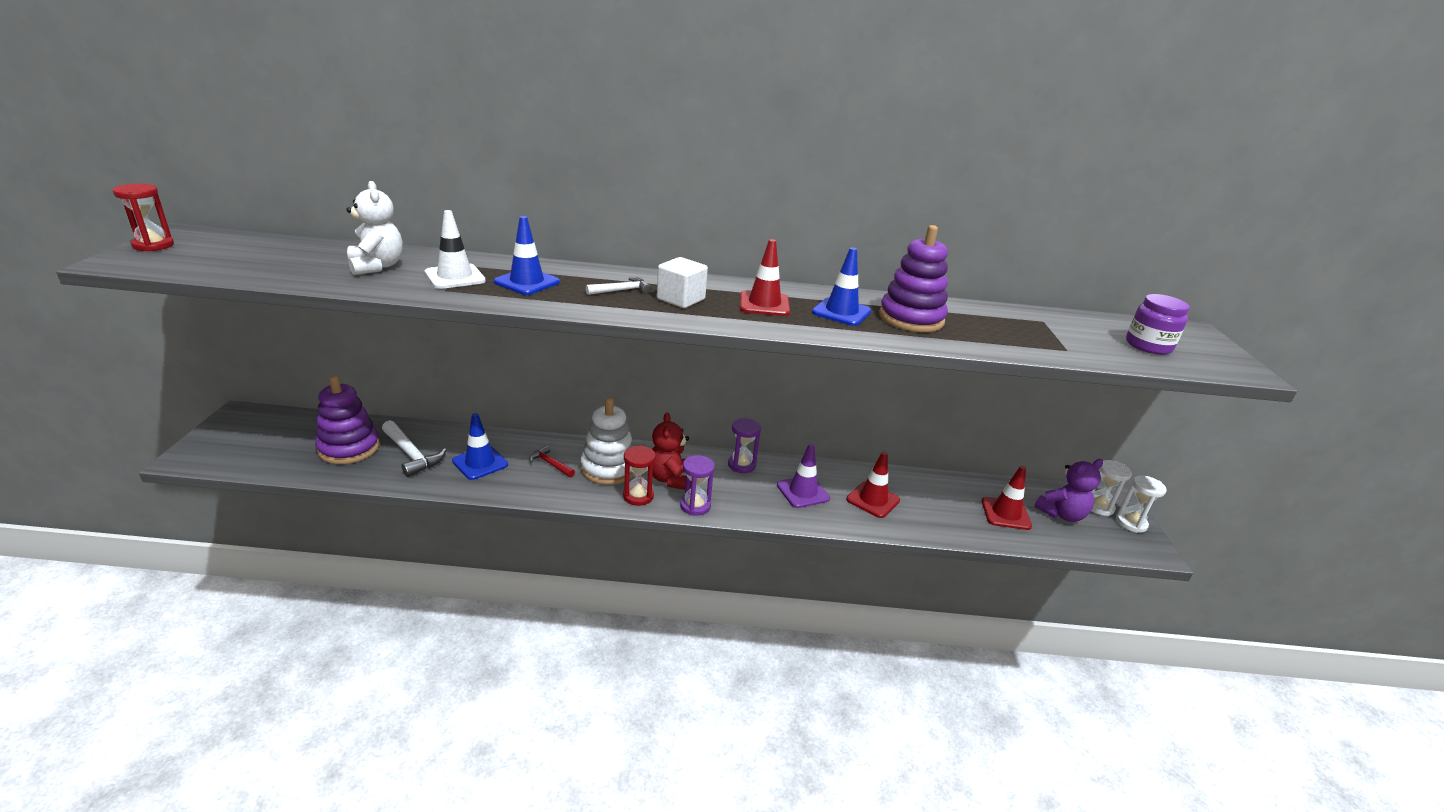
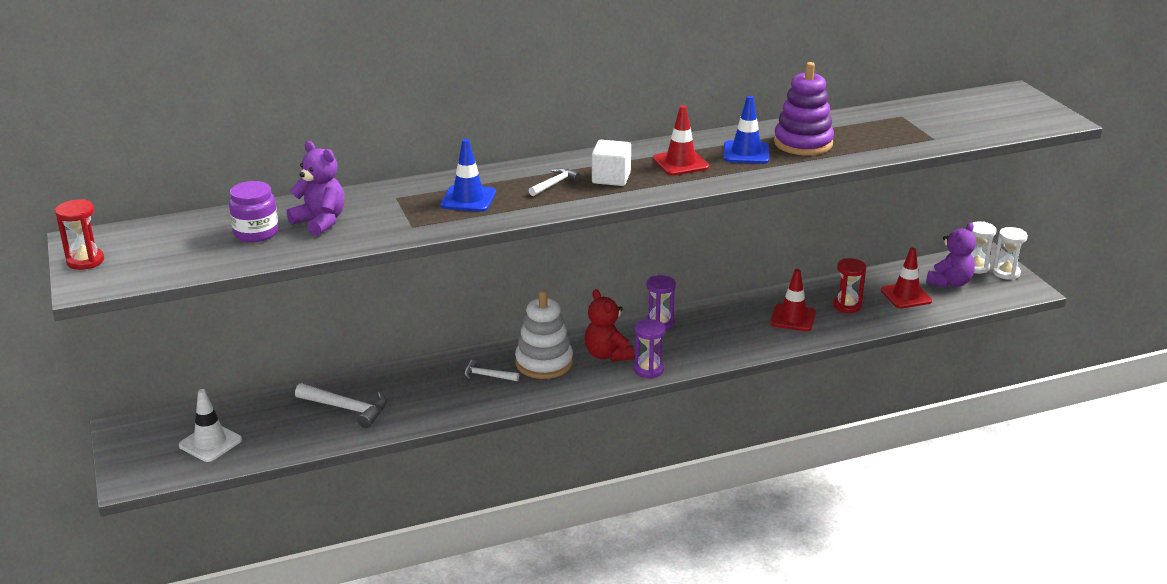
camera: 20 degrees left, 0 degrees up
(349, 448) = (279, 422): purple stacking toy -> none
(377, 266) = (320, 222): white teddy bear -> purple teddy bear
(455, 277) = (402, 212): white traffic cone -> white traffic cone (210, 443)
(480, 463) = (421, 395): blue traffic cone -> none
(550, 464) = (487, 376): red hammer -> white hammer
(638, 496) = (592, 377): red hourglass -> red hourglass (847, 306)
(803, 492) = (730, 330): purple traffic cone -> none
(1148, 346) = (988, 117): purple jar -> purple jar (256, 233)

